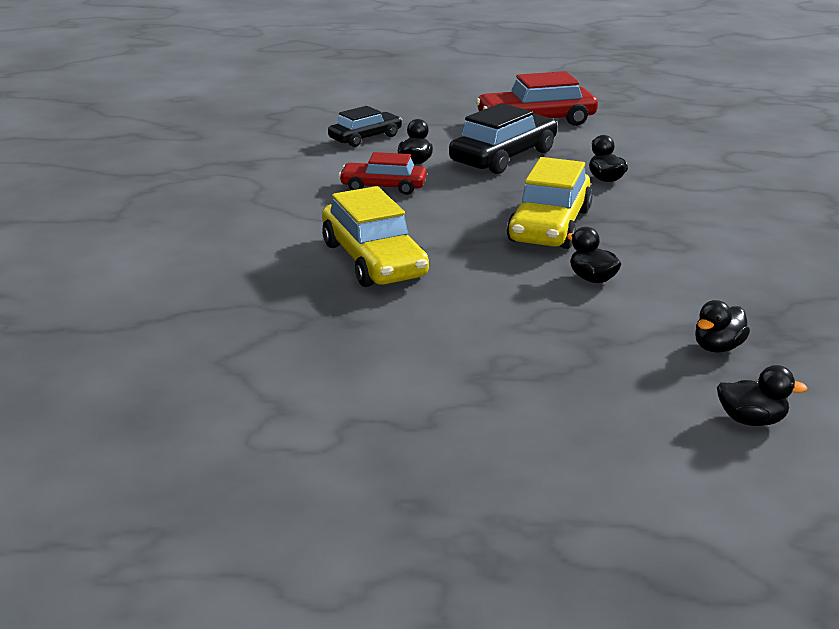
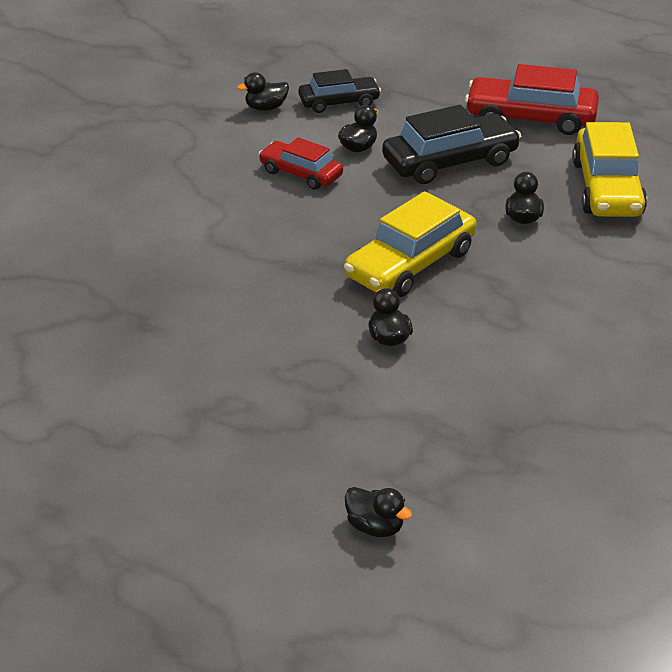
camera: 25 degrees right, 10 degrees up
(374, 260) = (218, 262): yellow car -> yellow car (607, 188)
(717, 347) = (424, 447): black duck -> black duck (266, 108)

